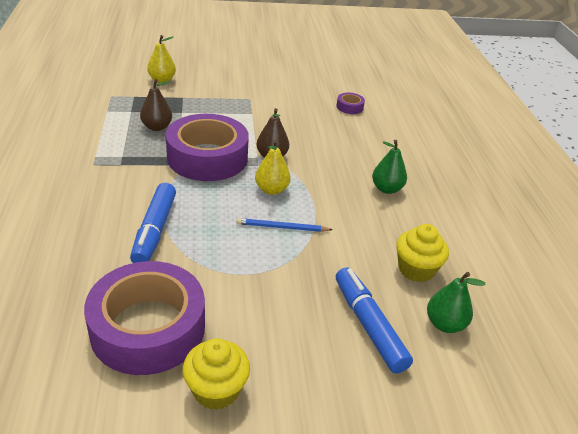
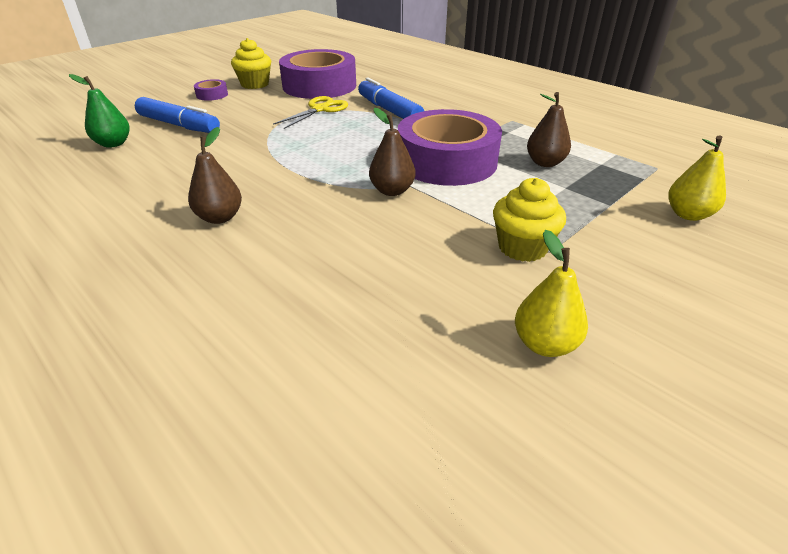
camera: 145 degrees right, 0 degrees up
(209, 271) = (320, 109): none -> yellow scissors
(271, 190) = (346, 163): yellow pear -> yellow pear (544, 344)
(282, 227) = (300, 144): blue pencil -> none
(349, 107) = (397, 336): purple tape -> purple tape (212, 95)
(386, 189) = (220, 217): green pear -> brown pear
(416, 269) = (150, 163): yellow cupcake -> yellow cupcake (522, 247)

